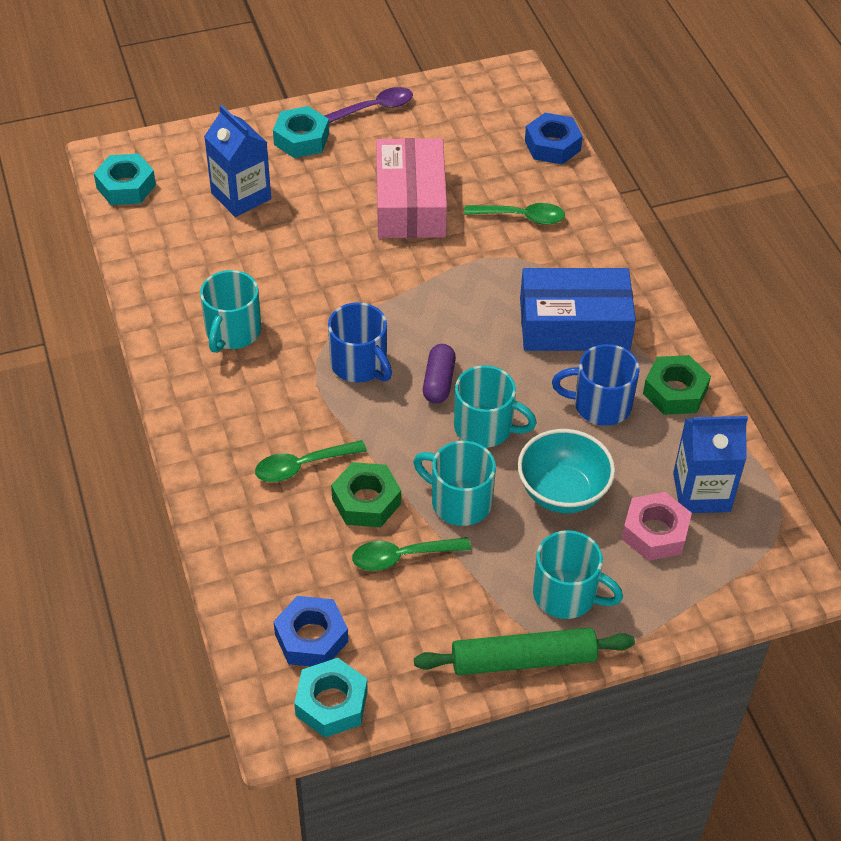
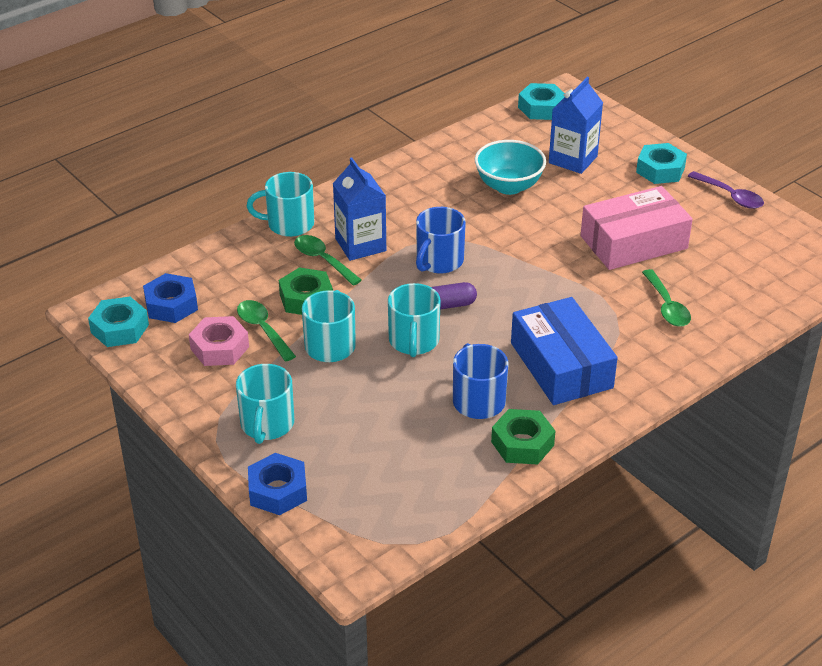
camera: 70 degrees right, 10 degrees down
(232, 332) = (431, 194): turquoise mug -> turquoise mug (289, 224)
(523, 659) = (194, 414): green rolling pin -> none
(552, 145) = (773, 303): blue nut -> blue nut (278, 491)
(562, 492) = (369, 399): turquoise bowl -> turquoise bowl (508, 186)
(655, 532) = (355, 463): pink nut -> pink nut (220, 348)
(701, 492) = (415, 483): blue carton -> blue carton (360, 245)

